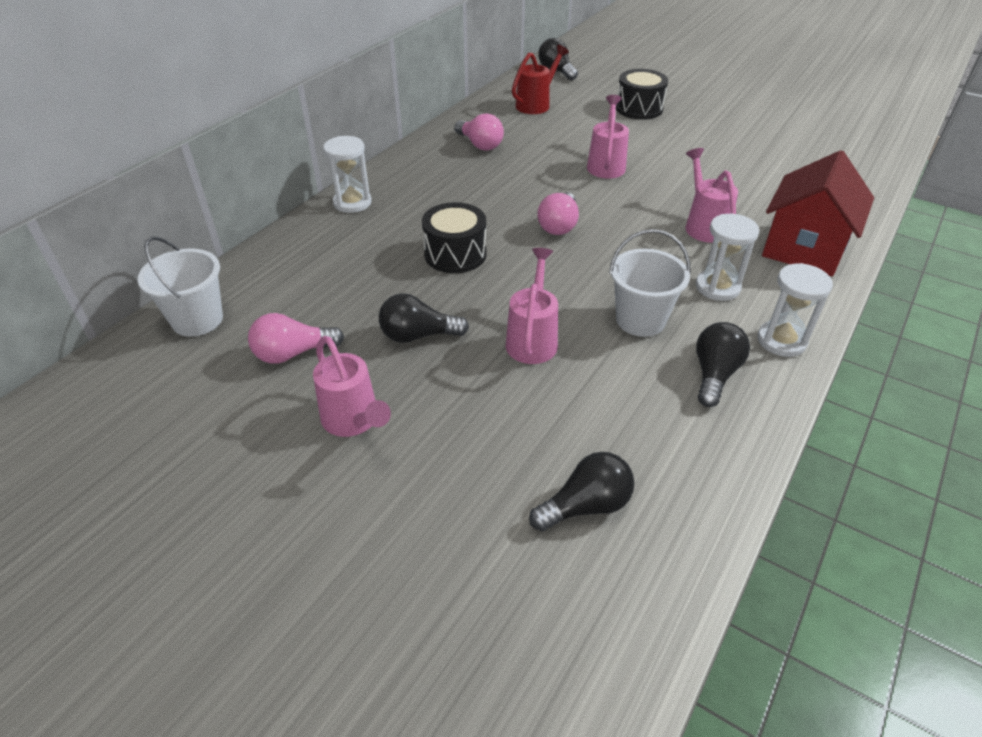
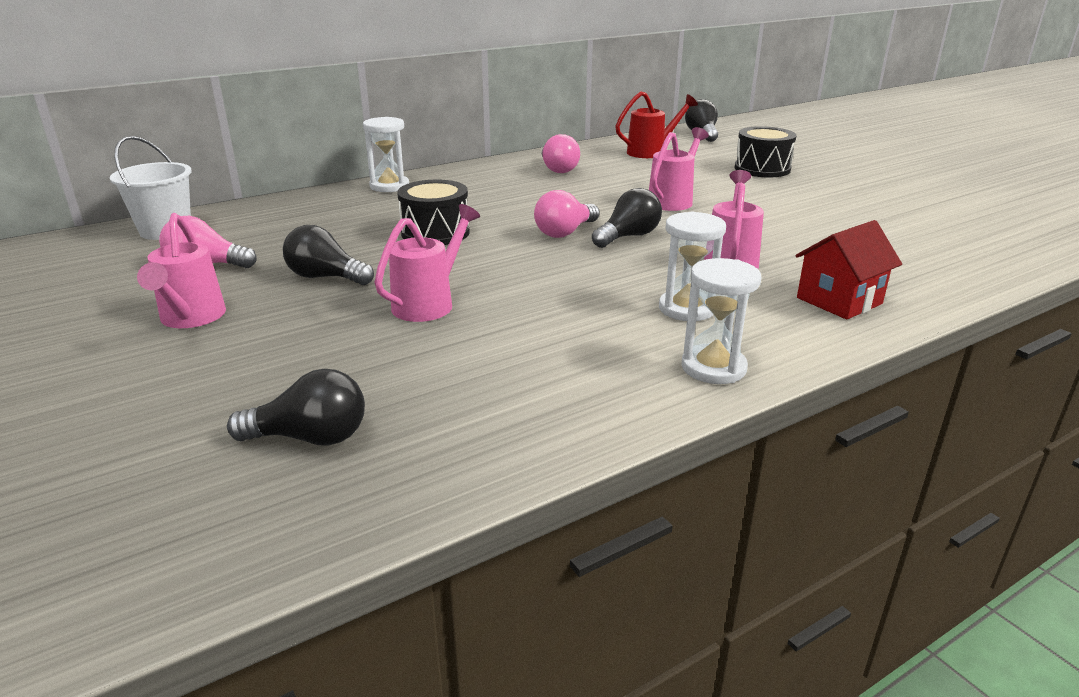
camera: 25 degrees right, 15 degrees down
(640, 320) = (562, 314): white bucket -> none
(714, 374) = (592, 375): black light bulb -> black light bulb (628, 237)
(804, 249) = (839, 301): red house -> red house, size x0.66

